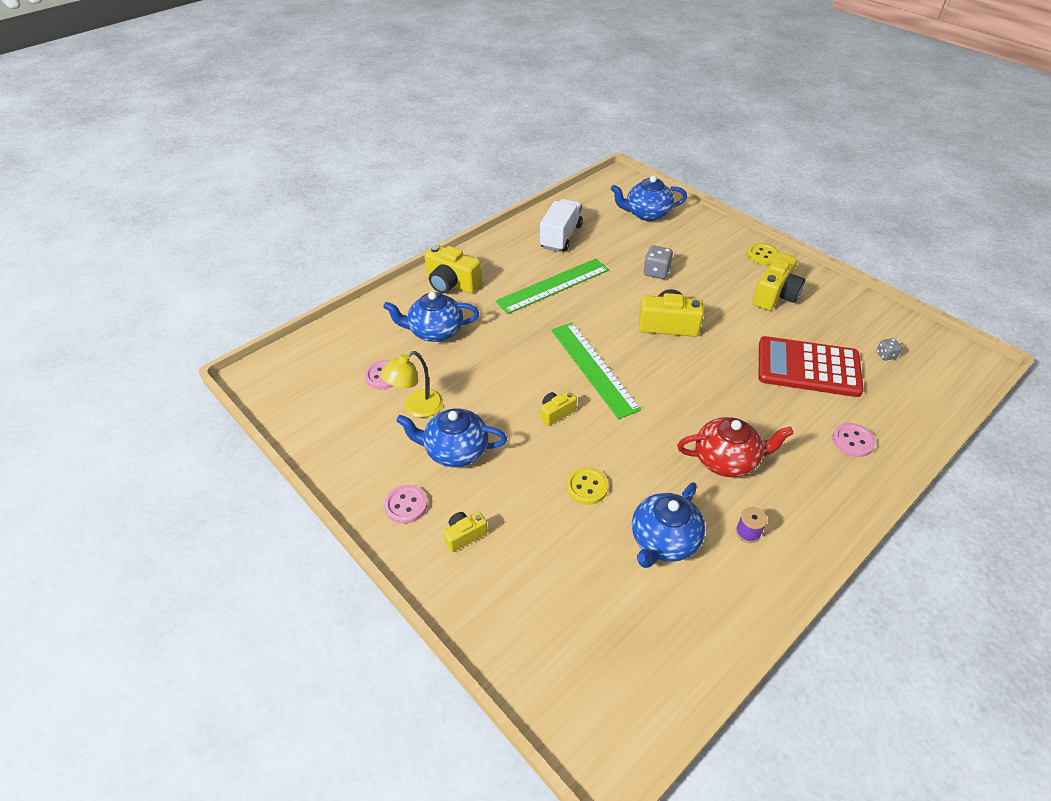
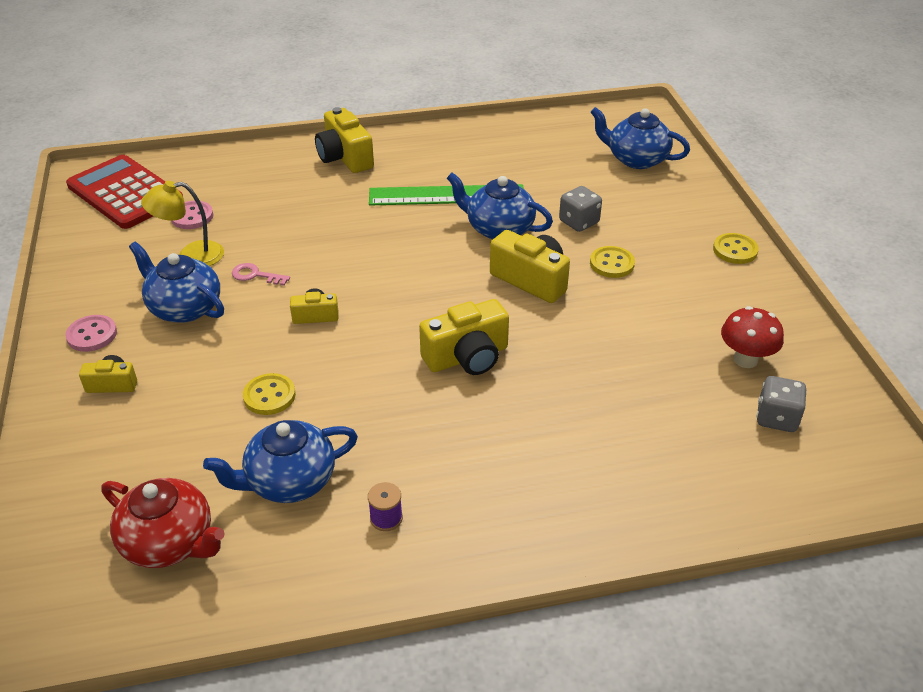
camera: 30 degrees right, 5 degrees down
(435, 331) = (281, 195): blue teapot -> blue teapot (498, 229)
(482, 401) = (255, 275): none -> pink key
(561, 237) = (508, 151): white truck -> none
(594, 368) = (401, 290): green ruler -> none
(704, 293) = (612, 263): none -> yellow button
(727, 460) = (444, 438): red teapot -> red teapot (170, 542)
(775, 295) = (701, 298): yellow camera -> yellow camera (467, 357)
(808, 367) = (654, 389): red calculator -> red calculator (125, 193)
(836, 325) = (745, 359): none -> red mushroom
(852, 441) = (619, 488): pink button -> none
(885, 355) = (776, 418): grey dice -> grey dice, size x1.67

